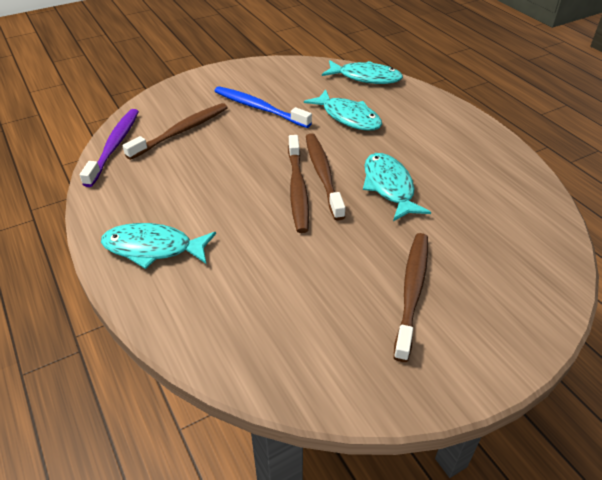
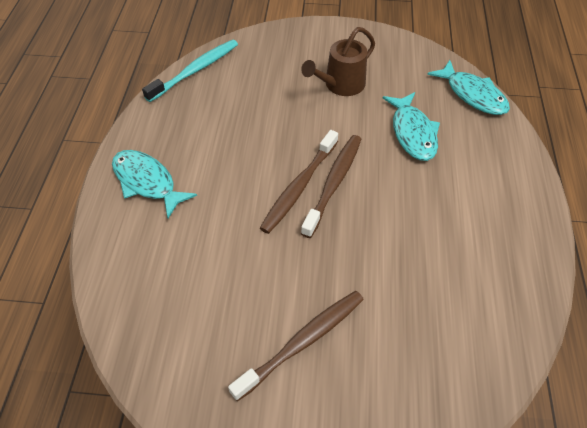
camera: 35 degrees right, 10 degrees up
(114, 146) = (195, 71): purple toothbrush -> turquoise toothbrush
(181, 131) = (256, 80): brown toothbrush -> none
(259, 108) = (340, 85): blue toothbrush -> brown watering can
(389, 187) = (381, 228): turquoise fish -> none

